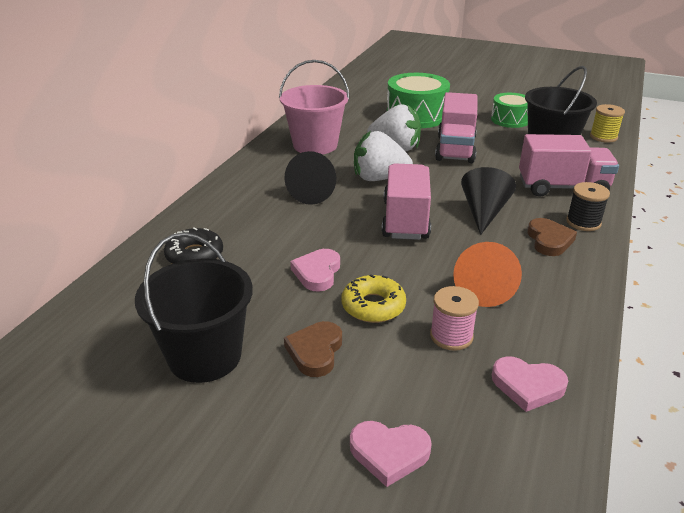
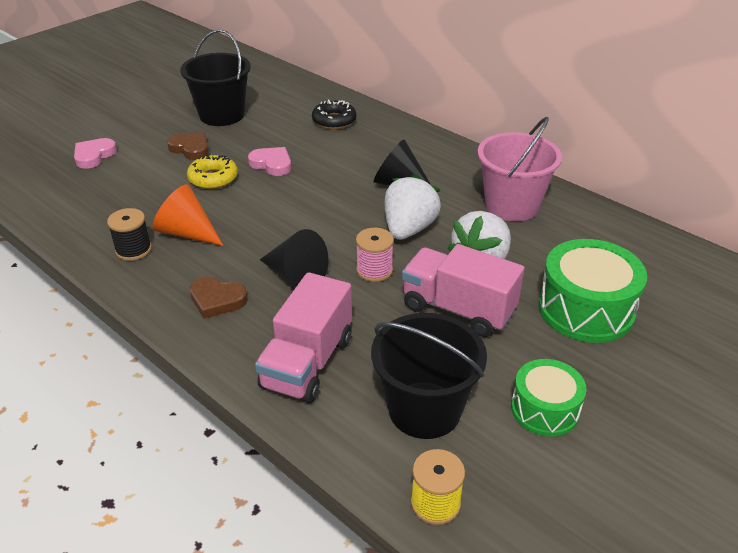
camera: 110 degrees right, 5 degrees up
(405, 220) = (316, 223): pink truck -> none
(451, 336) = (153, 201): pink spool -> pink spool (374, 270)
(527, 386) = (81, 216): pink heart -> none
(583, 222) = (227, 341): black spool -> black spool (133, 250)

